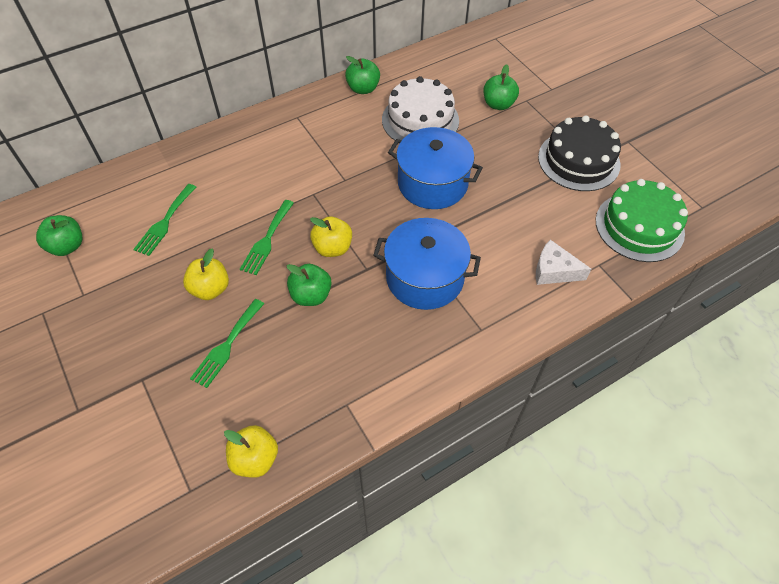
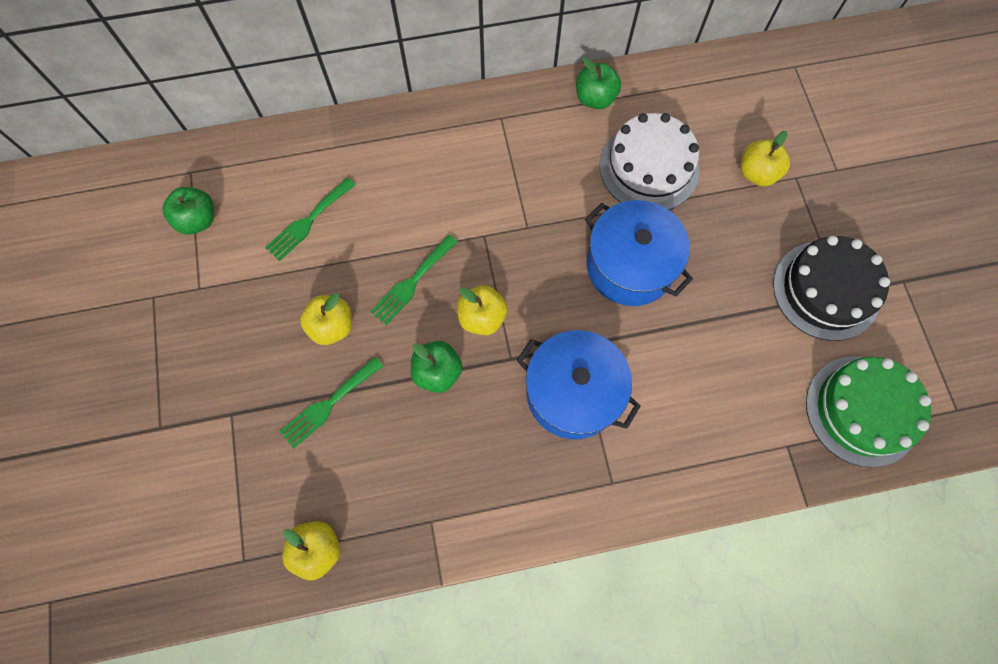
camera: 20 degrees right, 15 degrees up
(498, 104) = (757, 173): green apple -> yellow apple
(554, 271) = (729, 436): white cheese -> none

